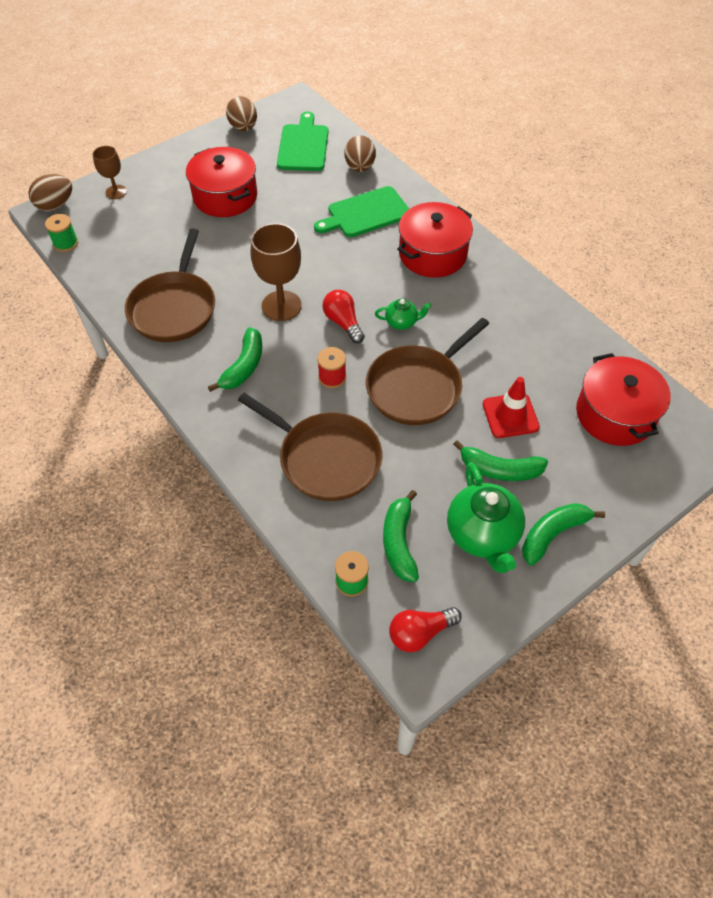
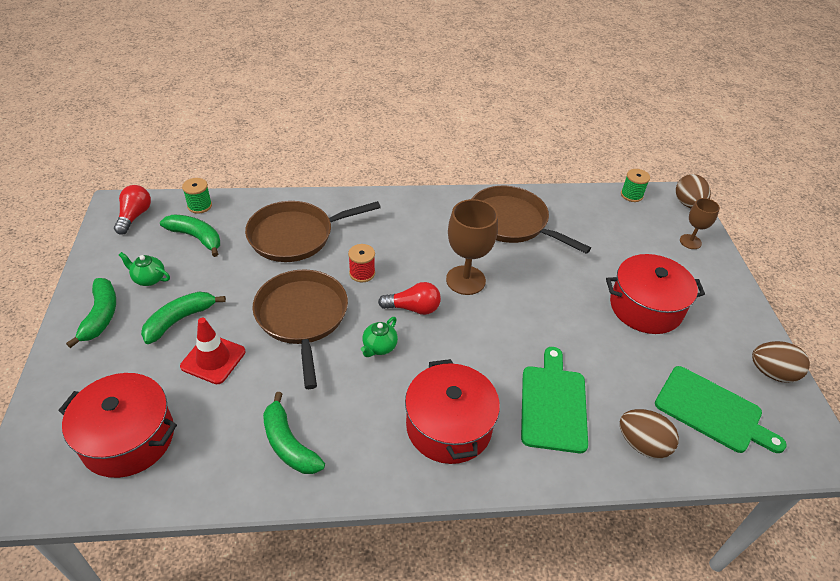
camera: 120 degrees right, 10 degrees down
(244, 366) = (418, 233): green banana -> green banana (288, 444)
(483, 535) = (149, 279): green teapot -> green teapot, size x0.51

